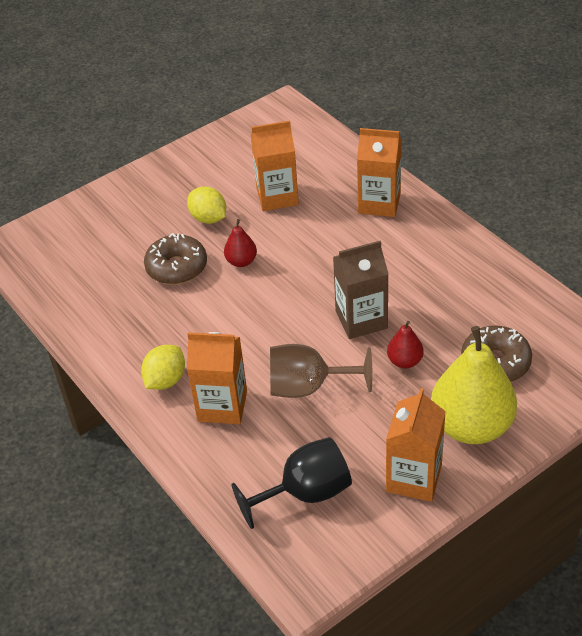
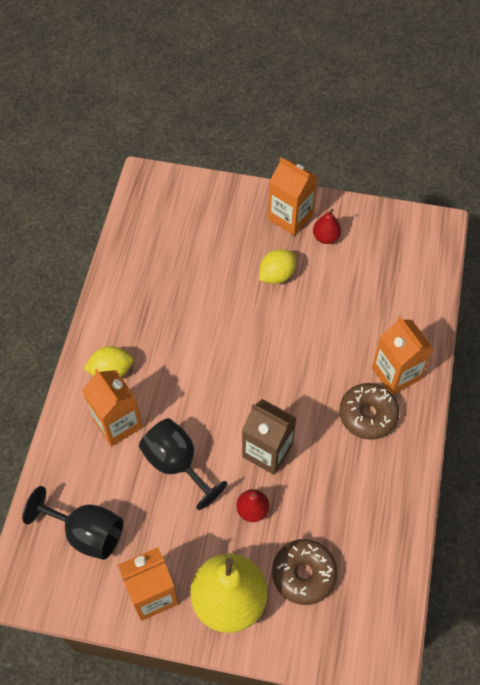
camera: 45 degrees right, 15 degrees up
(177, 267) = (213, 294): brown donut -> brown donut (368, 415)
(208, 218) = (277, 275): yellow lemon -> yellow lemon turned 45 degrees clockwise
(241, 261) = (254, 329): red pear -> red pear (325, 237)
(277, 196) = (339, 300): orange carton -> orange carton (290, 217)
(308, 387) = (176, 464): brown goblet -> black goblet

